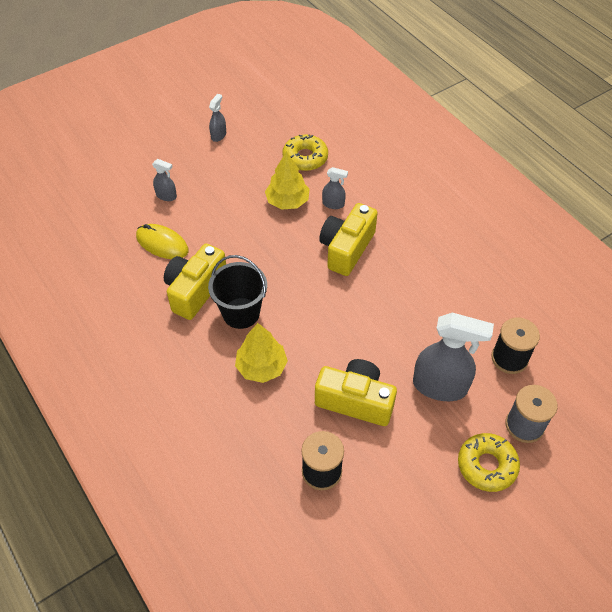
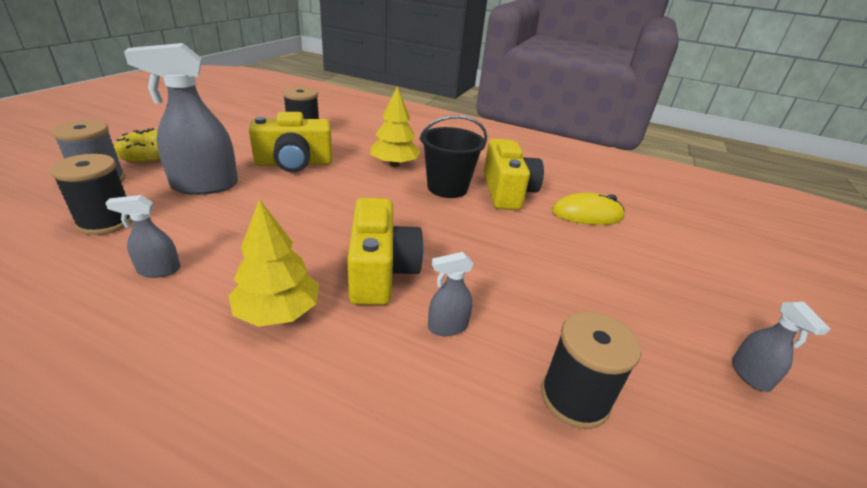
camera: 145 degrees right, 20 degrees down
(166, 196) = (657, 257): grey spray bottle -> grey spray bottle (159, 270)
(287, 201) = (517, 304): yellow tree -> yellow tree (277, 312)
(305, 158) = (574, 398): yellow donut -> black spool

